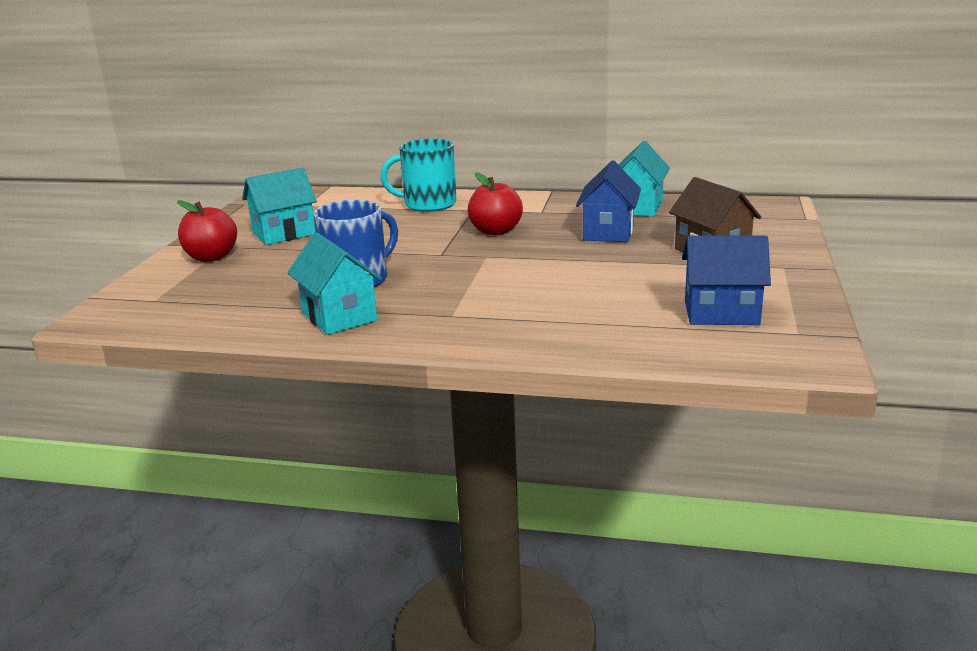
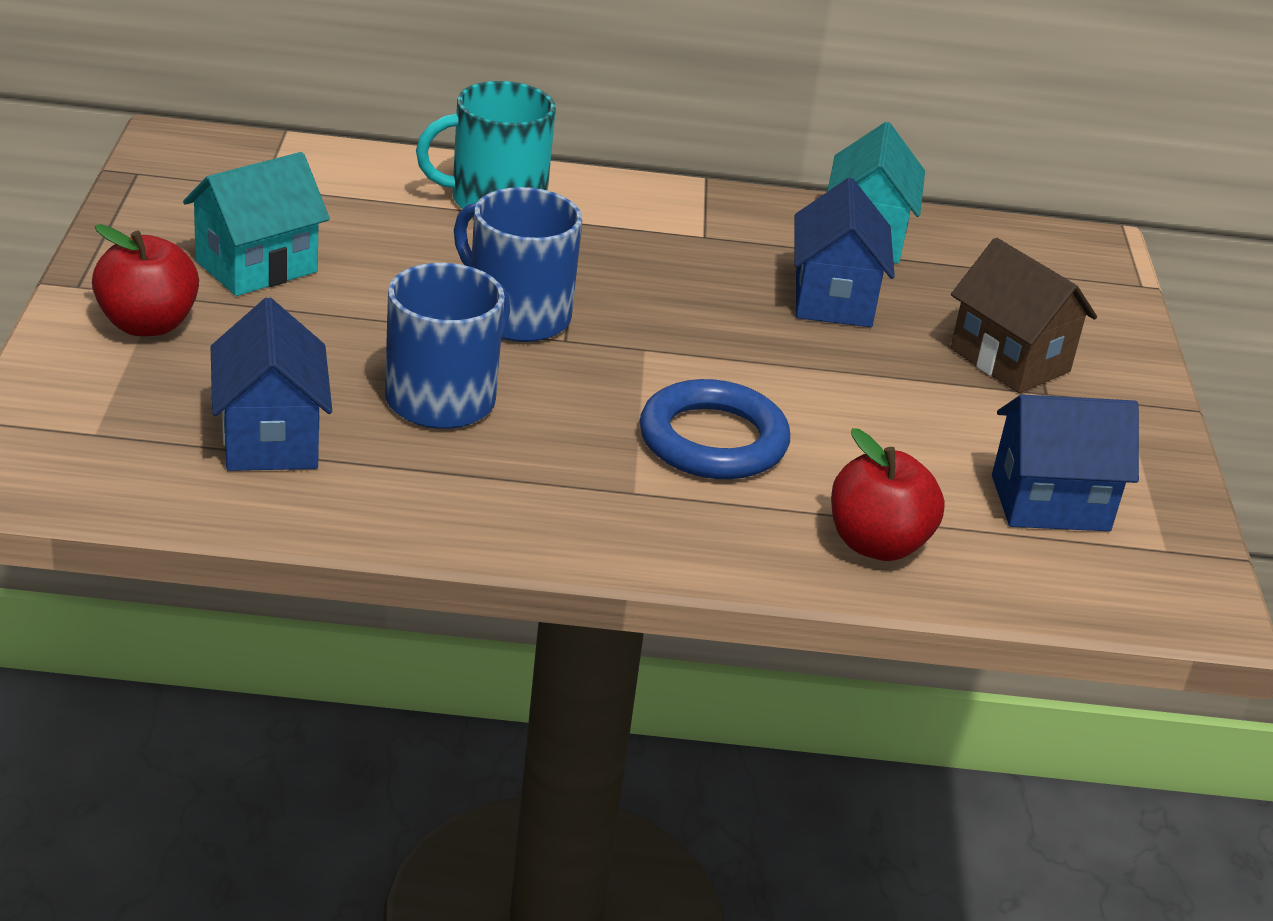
camera: 15 degrees left, 10 degrees up
(249, 299) = (270, 439): none -> blue house
(339, 316) = (448, 488): turquoise house -> none
(417, 246) = (516, 315): none -> blue mug
(495, 231) = (640, 284): red apple -> red apple (877, 544)
(510, 292) = (713, 440): none -> blue ring

